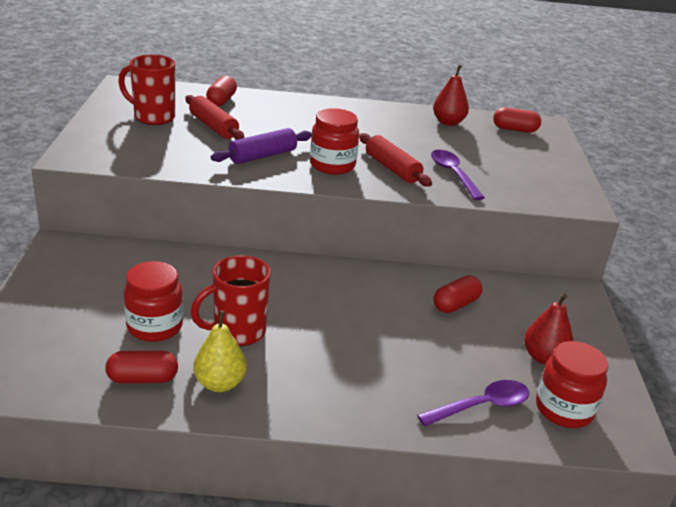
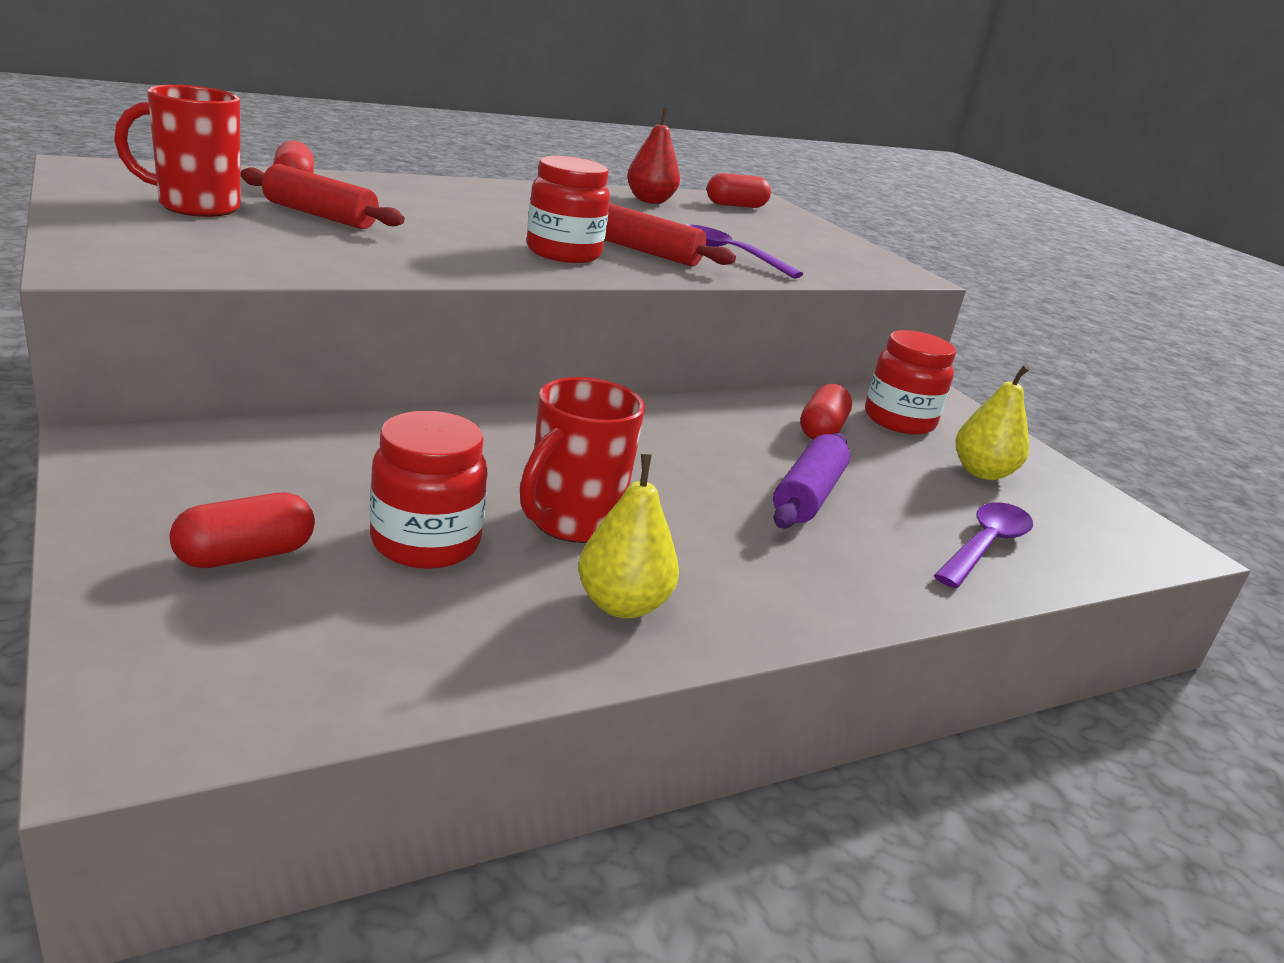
camera: 30 degrees left, 5 degrees down
(142, 379) = (485, 630): red capsule -> red capsule (245, 555)
(262, 156) = (446, 247): purple rolling pin -> purple rolling pin (807, 495)
(543, 357) = (982, 472): red pear -> yellow pear
(564, 409) = (1068, 527): red jar -> red jar (899, 421)

